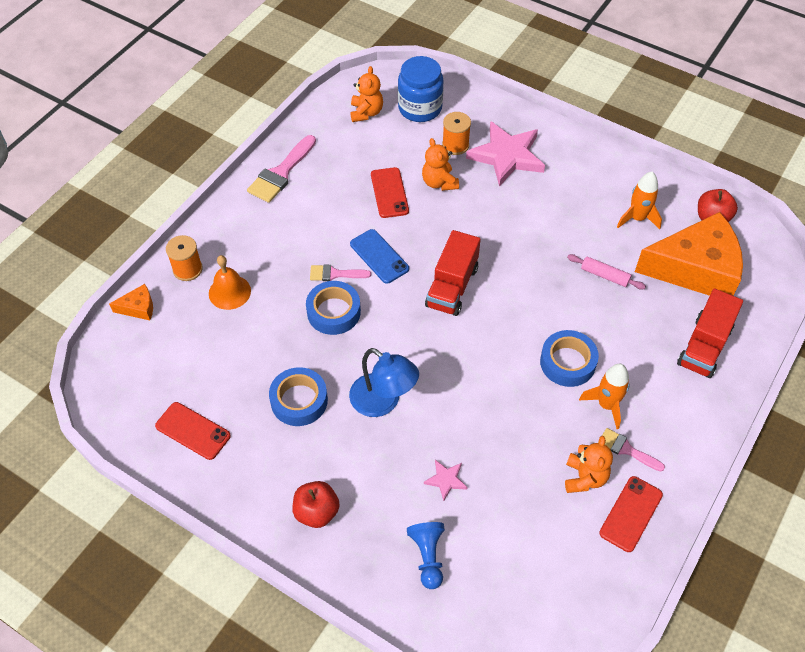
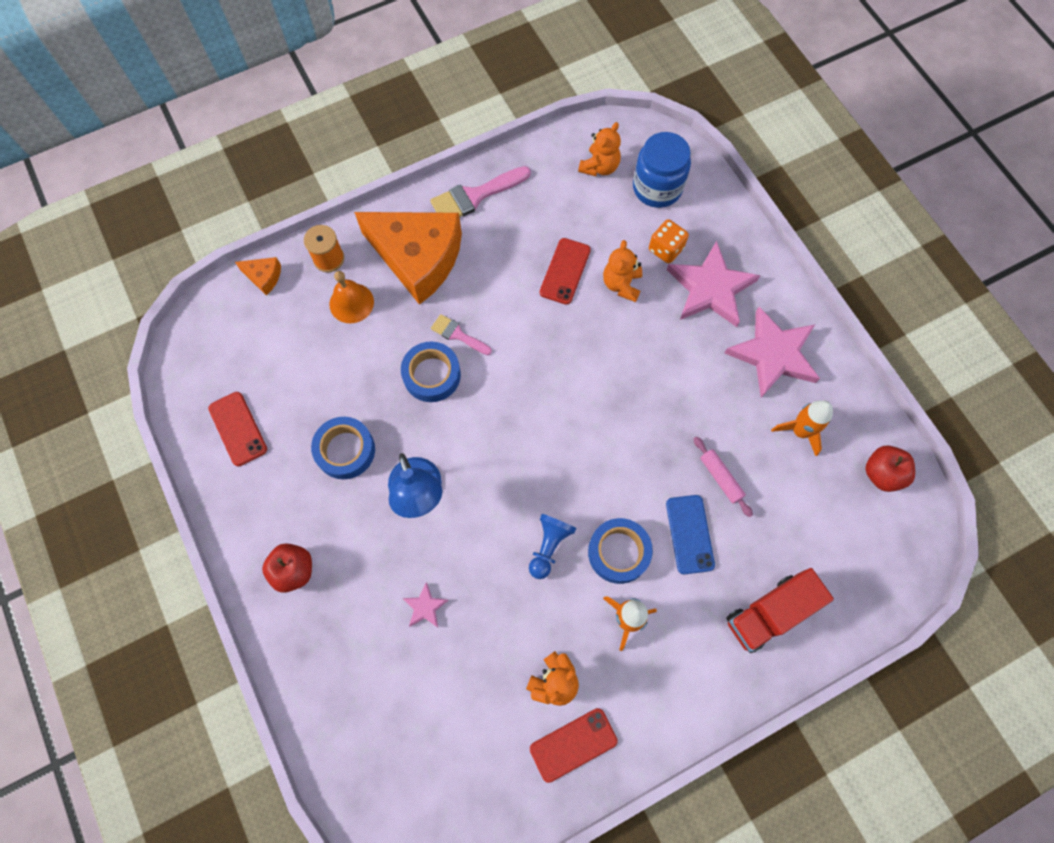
camera: 30 degrees right, 15 degrees up
(379, 256) = (511, 337): blue phone -> blue phone (689, 534)
(428, 557) = (361, 672): blue pawn -> blue pawn (549, 546)
(452, 287) = (559, 408): red truck -> none
(455, 145) = (665, 249): orange spool -> orange dice
(582, 178) = (773, 354): none -> pink star
(626, 449) = (614, 677): pink brush -> none
(695, 268) = (822, 521): orange cheese -> orange cheese (418, 258)

